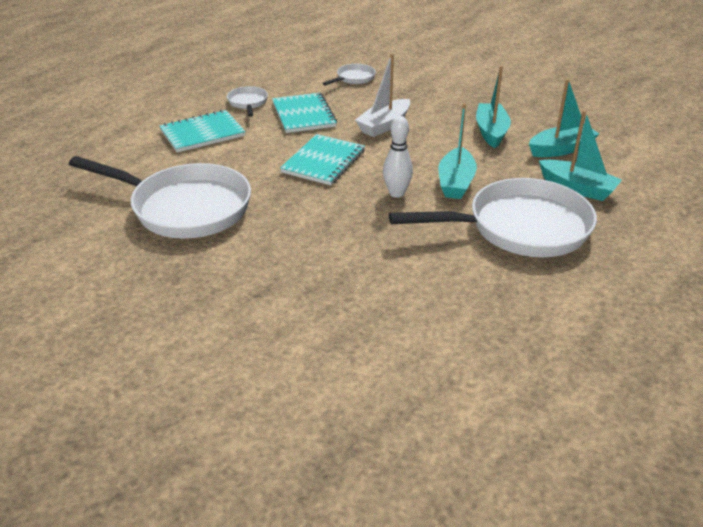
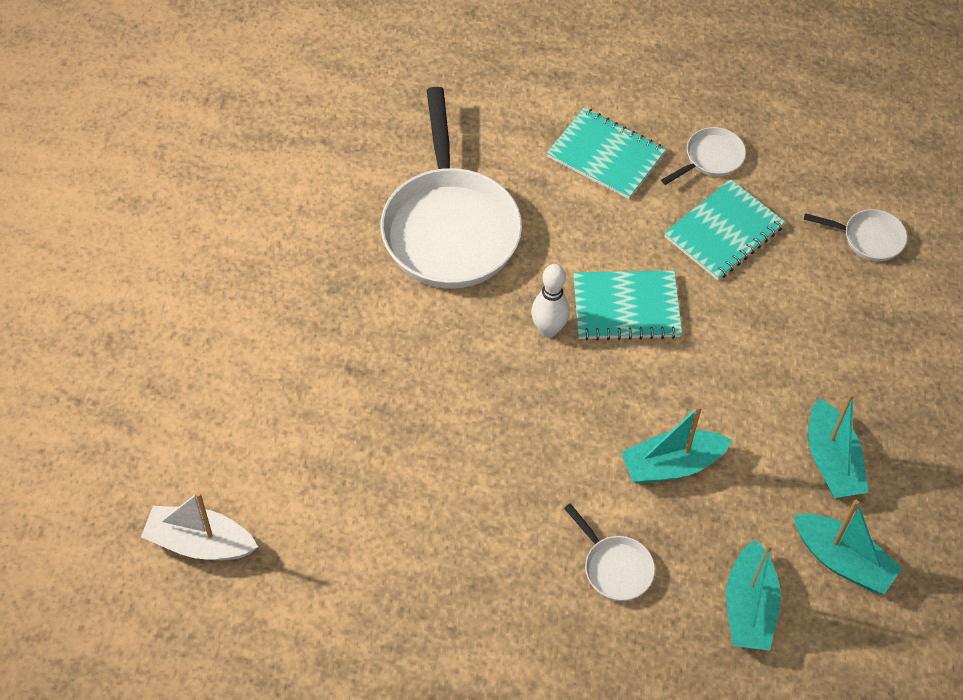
camera: 60 degrees right, 20 degrees up
(384, 125) = (760, 331): white boat -> white boat (200, 543)
(396, 193) = (606, 412): white bowling pin -> white bowling pin (548, 329)
(491, 132) = (831, 461): turquoise boat -> turquoise boat turned 105 degrees clockwise
(520, 228) = (615, 567): white pan -> white pan, size x0.44

